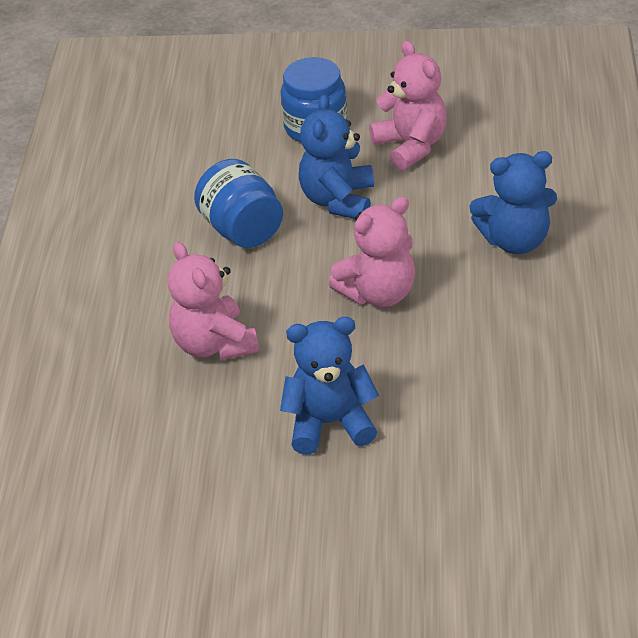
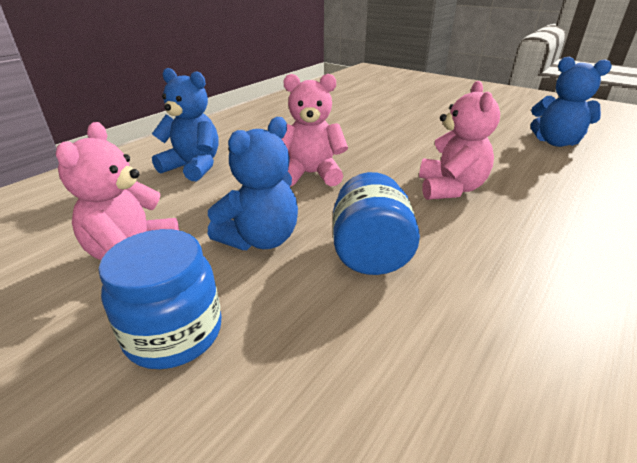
camera: 150 degrees left, 10 degrees down
(330, 423) = (401, 140): blue teddy bear -> blue teddy bear (555, 142)

